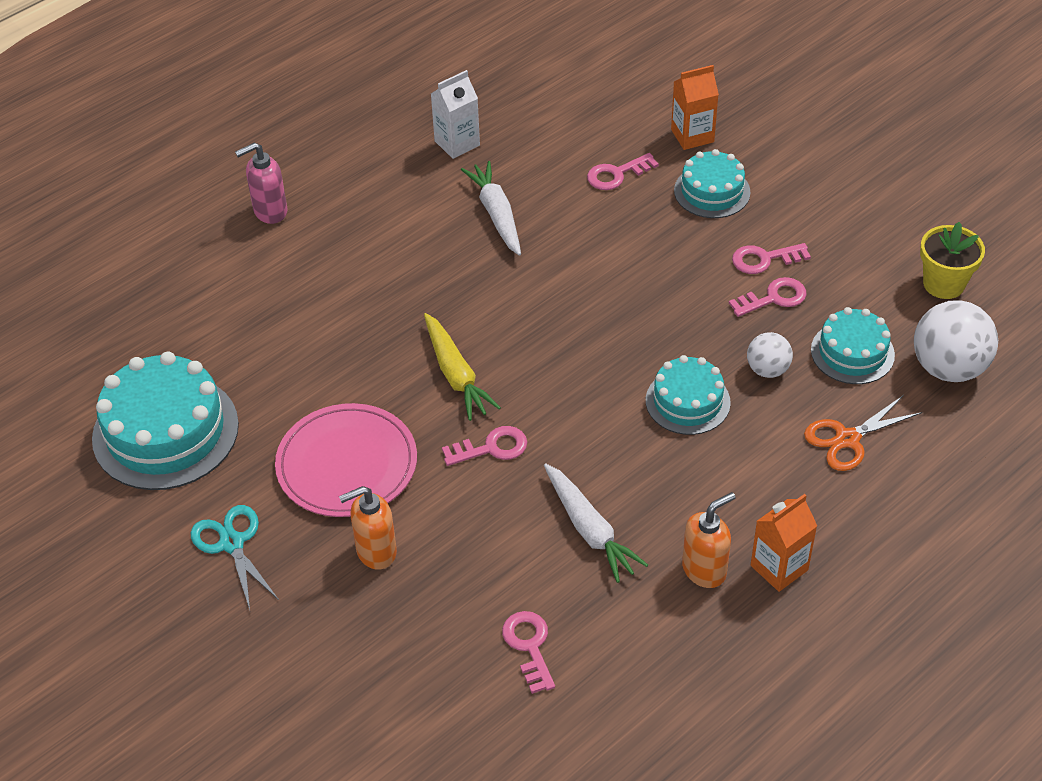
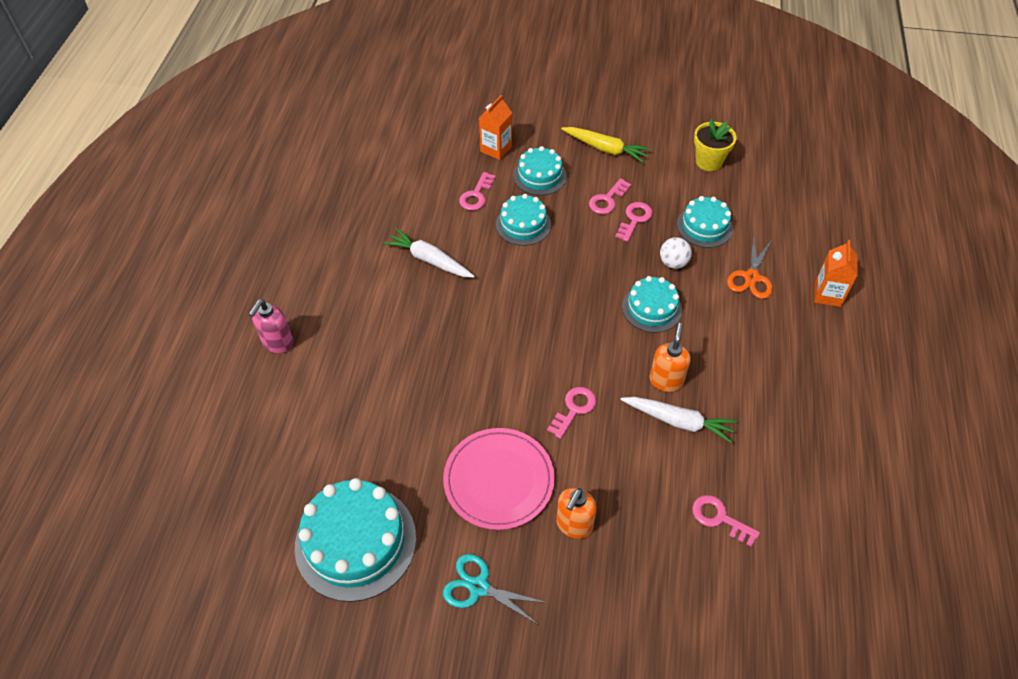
camera: 40 degrees left, 5 degrees up
(456, 374) = (506, 376): yellow carrot -> yellow carrot (605, 149)
(457, 143) = (359, 228): white carton -> none
(636, 233) = (523, 224): none -> turquoise cake
(704, 570) = (760, 402): orange soap dispenser -> orange soap dispenser (666, 380)
(779, 568) = (794, 374): orange carton -> orange carton (827, 294)
(948, 368) = (757, 206): white ball -> none

